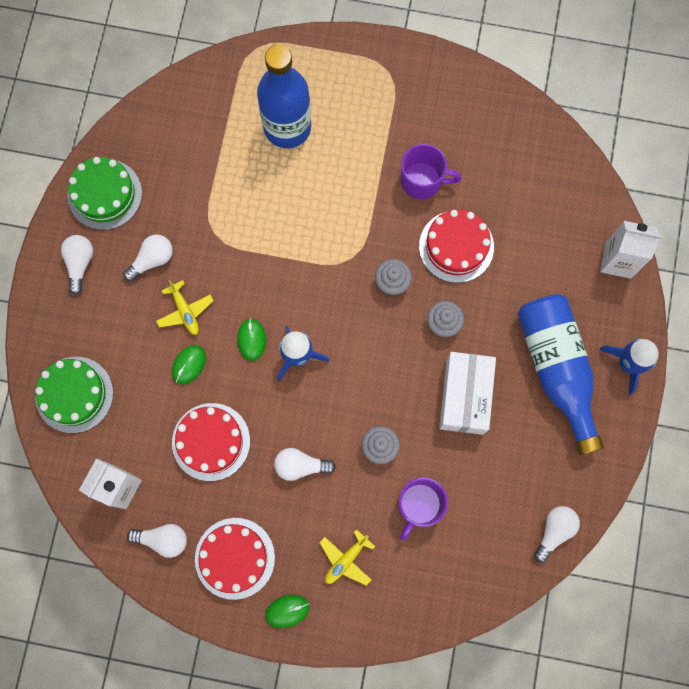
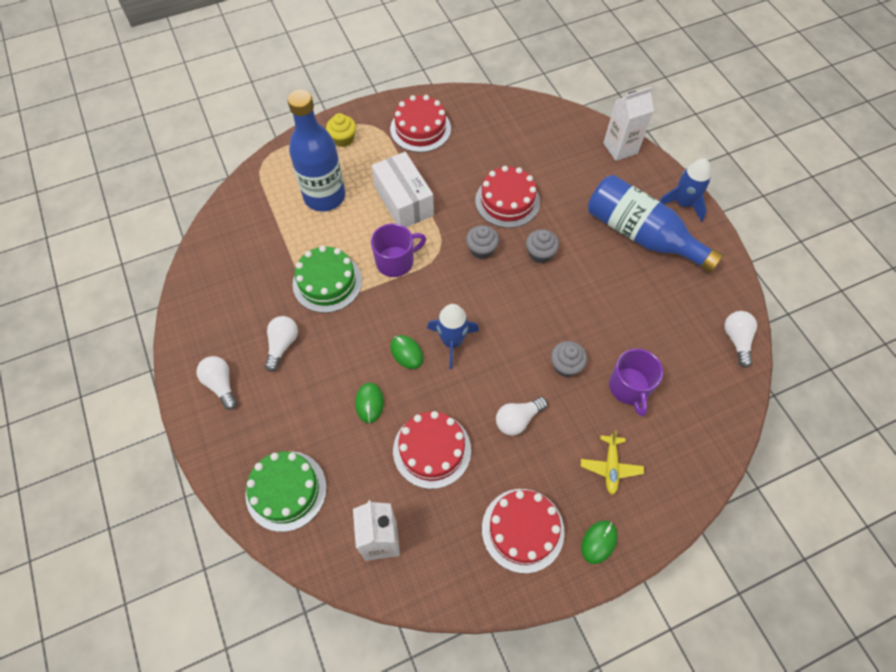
camera: 35 degrees left, 15 degrees down
(105, 194) = (208, 321): green cake -> green cake (327, 282)
(163, 539) = (451, 558): white light bulb -> none
(185, 311) = (337, 365): yellow plane -> none
(348, 70) = (343, 139): none -> yellow cupcake
(422, 180) = (450, 175): purple mug -> purple mug (396, 261)
(433, 107) = (420, 129): none -> red cake
(464, 396) = (596, 291): white box -> white box (404, 201)

